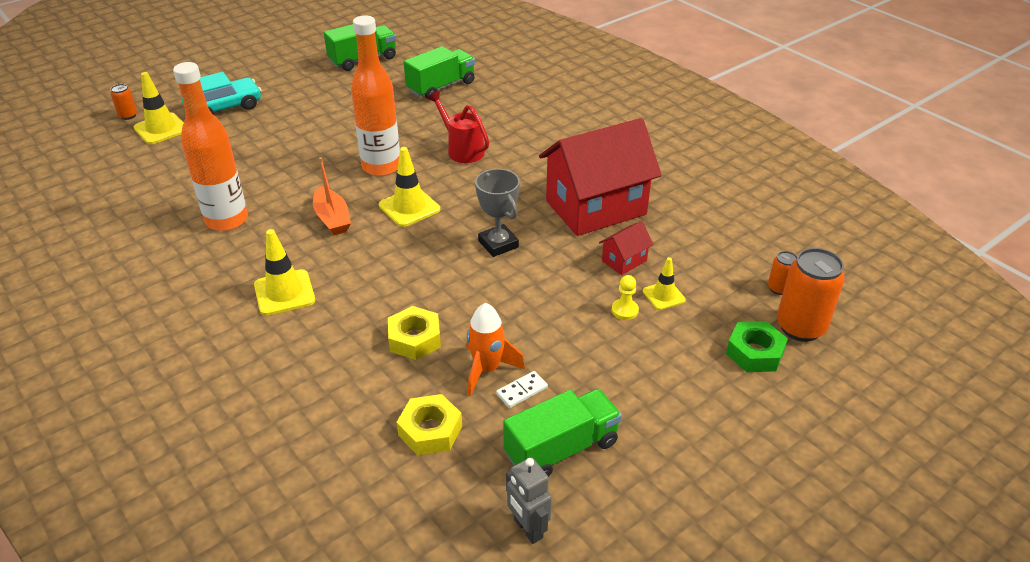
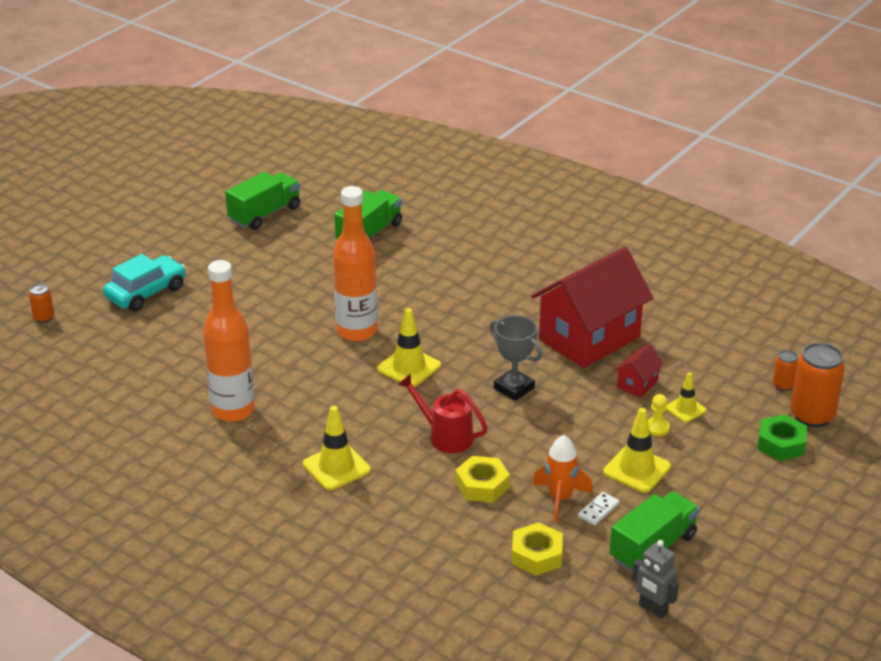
camera: 15 degrees left, 5 degrees down
(161, 129) = (92, 327): yellow traffic cone -> yellow traffic cone (636, 469)
(332, 219) = (339, 391): orange boat -> none
(462, 150) = (429, 300): red watering can -> red watering can (445, 436)

